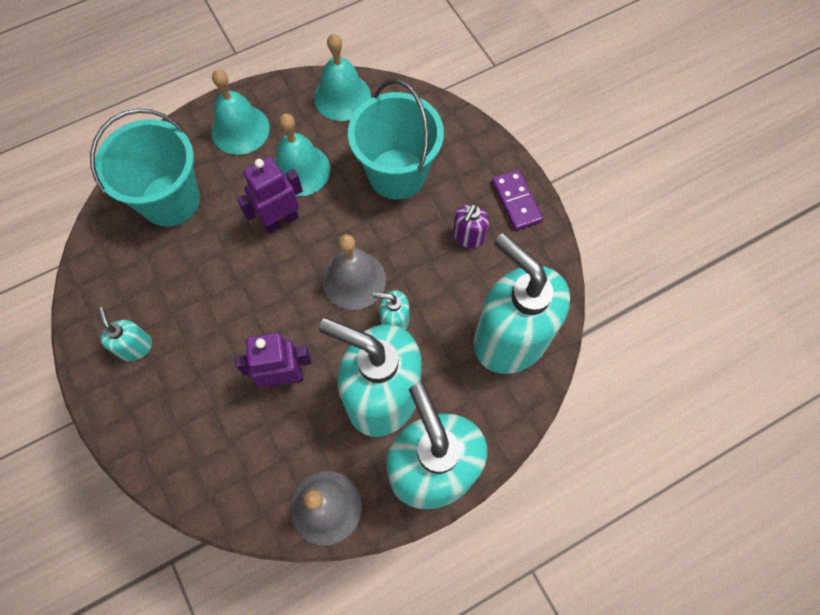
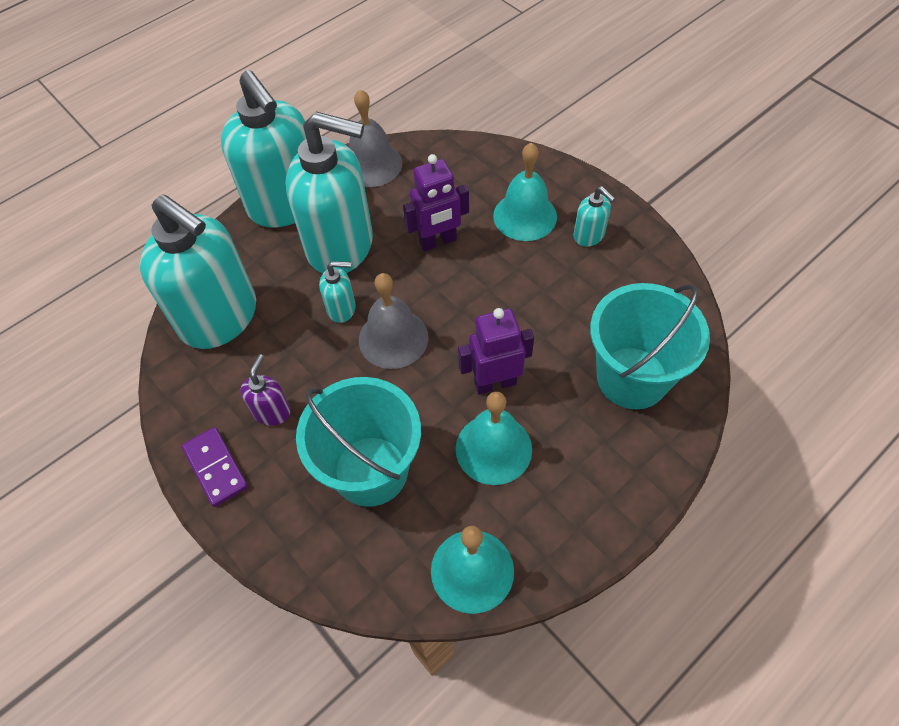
camera: 170 degrees right, 10 degrees down
(240, 129) = (592, 486): turquoise bell -> turquoise bell (525, 216)
(280, 220) = (495, 383): purple robot -> purple robot turned 150 degrees counterclockwise

